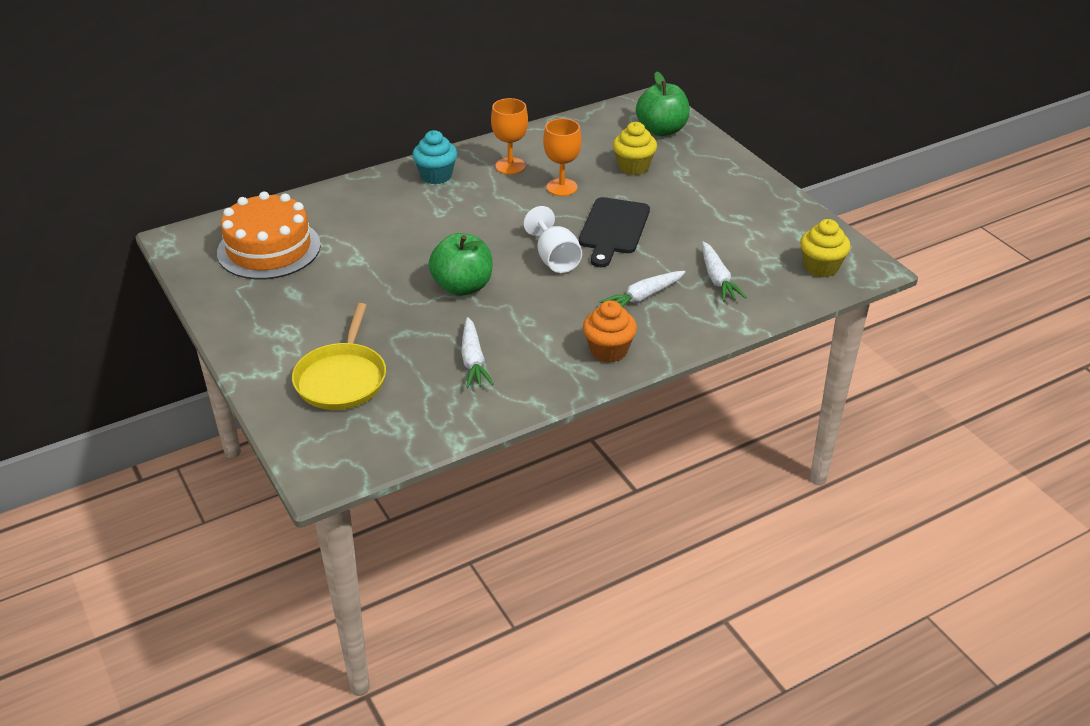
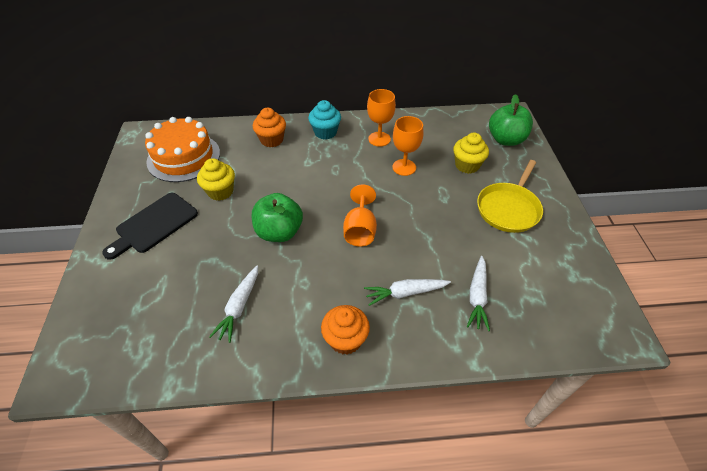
camera: 25 degrees right, 10 degrees up
(342, 378) = (141, 286): yellow pan -> yellow pan (508, 208)
(372, 201) = (272, 140): none -> orange cupcake
(555, 259) = (360, 230): white goblet -> orange goblet
(613, 229) = (420, 217): black cutting board -> black cutting board (154, 224)
(821, 267) = (577, 317): yellow cupcake -> yellow cupcake (220, 191)

